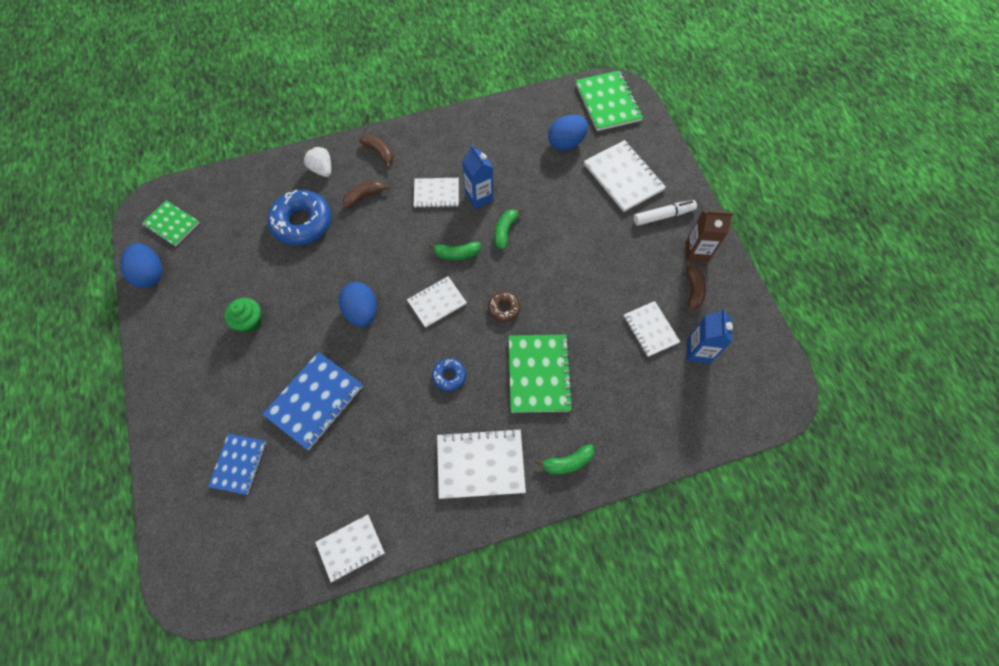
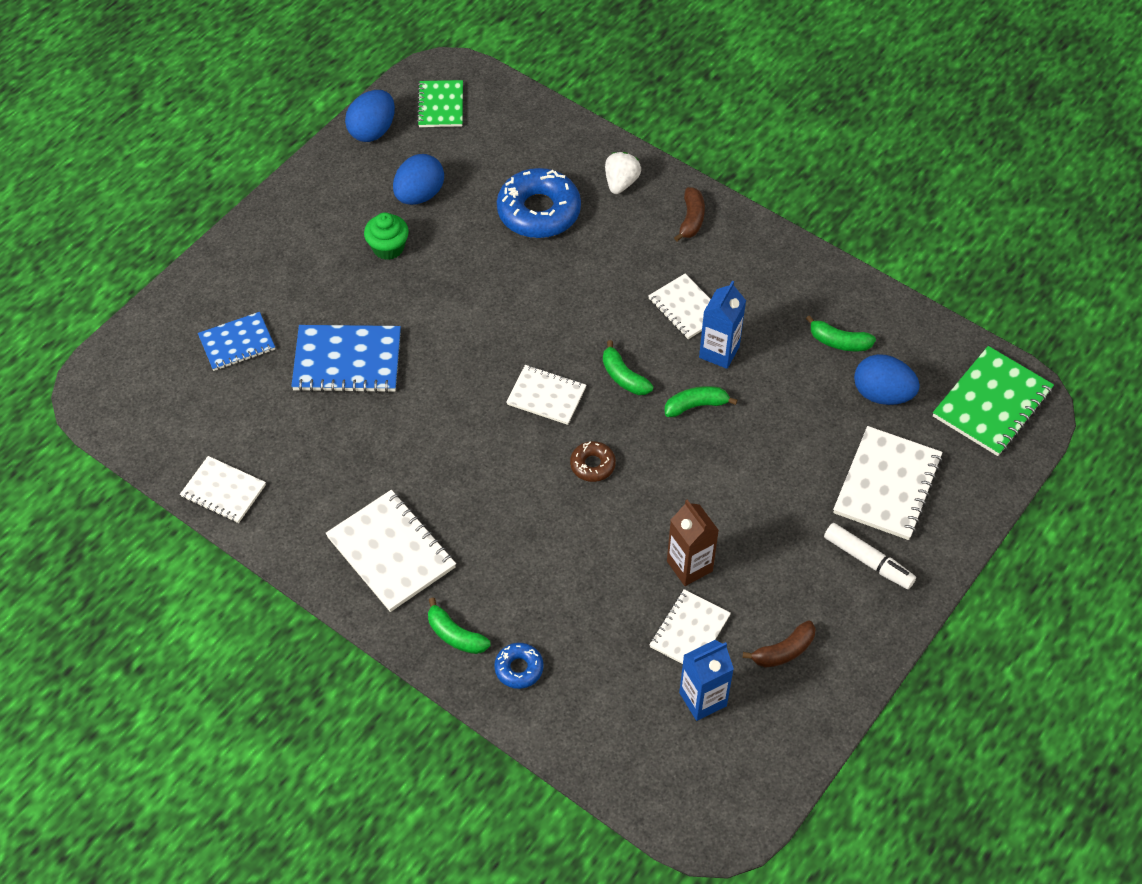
camera: 55 degrees right, 10 degrees down
(362, 312) = (478, 335): blue egg -> blue egg (419, 195)
(364, 196) = (621, 244): brown banana -> none
(449, 376) = (468, 462): blue donut -> blue donut (519, 668)
(518, 140) = (838, 342): none -> green banana
(539, 374) = (538, 547): green notebook -> none
(696, 252) = (846, 626): brown carton -> brown carton (689, 566)

